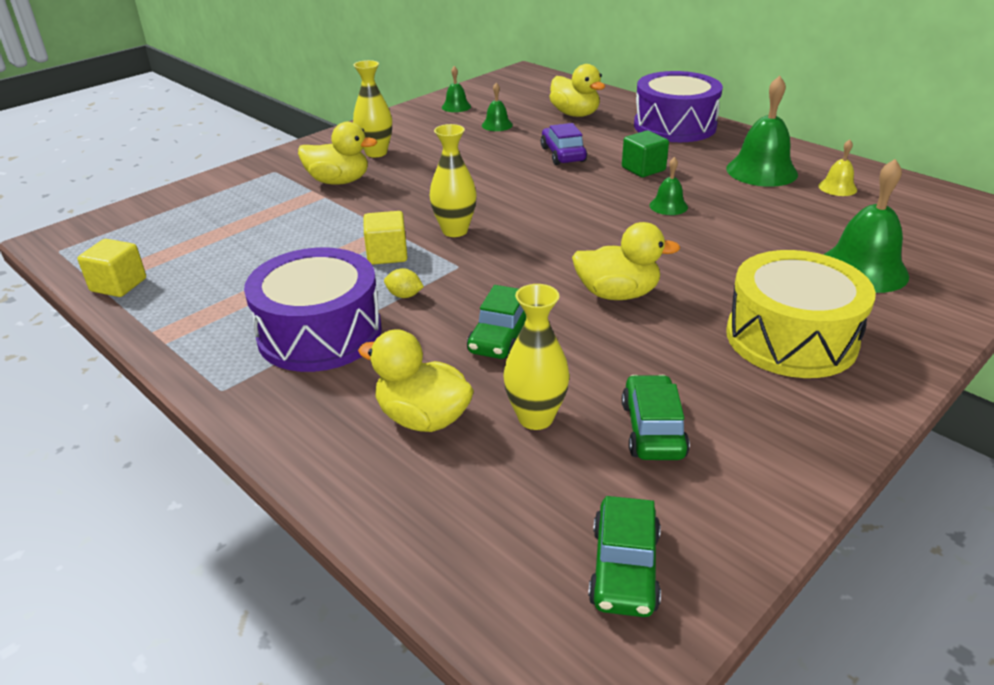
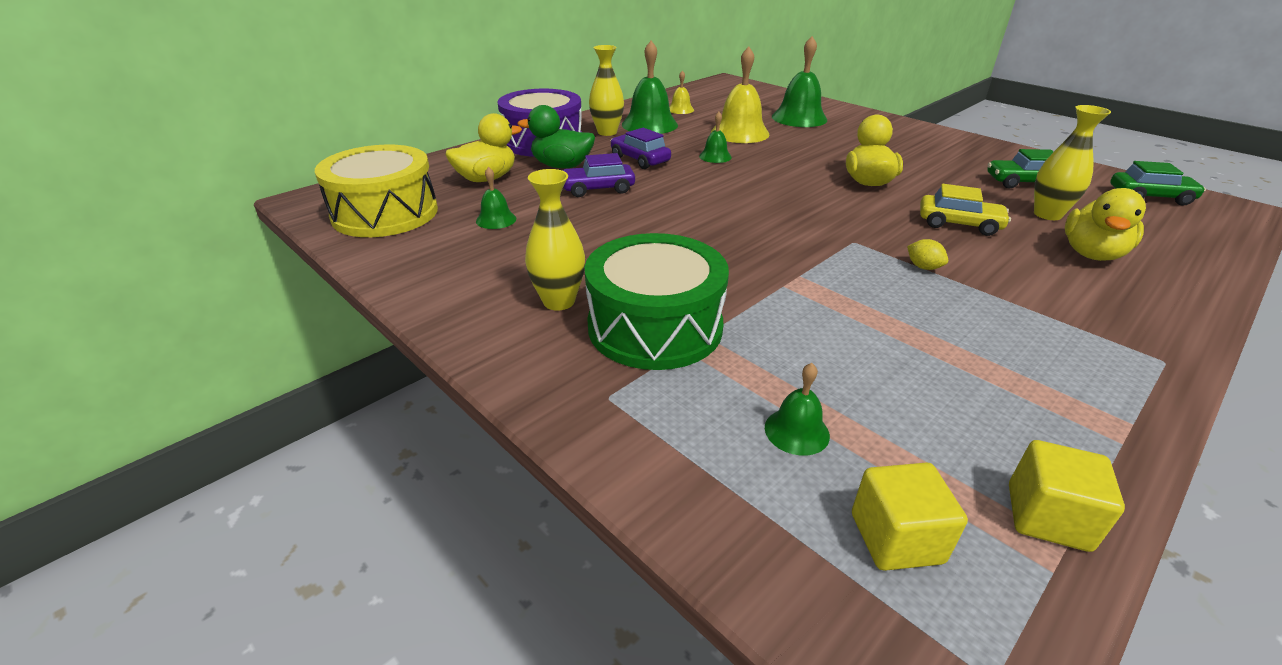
camera: 90 degrees left, 0 degrees up
(320, 333) = (1022, 310): purple drum -> none
(339, 181) = (655, 326): yellow duck -> green drum
(387, 254) = (847, 280): yellow cube -> yellow cube (896, 538)
(404, 295) = (923, 267): yellow lemon -> yellow lemon turned 60 degrees counterclockwise
(455, 231) = (782, 244): yellow vase -> yellow vase (607, 132)
(456, 106) = (410, 245): green bell -> green bell (796, 431)
(501, 337) = (959, 224): green car -> yellow car
(613, 138) = (562, 166): none -> green duck
(643, 169) = (640, 159): green cube -> purple car
(763, 223) = (740, 133): none -> yellow bell
(791, 338) = (893, 142): yellow drum -> yellow drum (385, 213)

